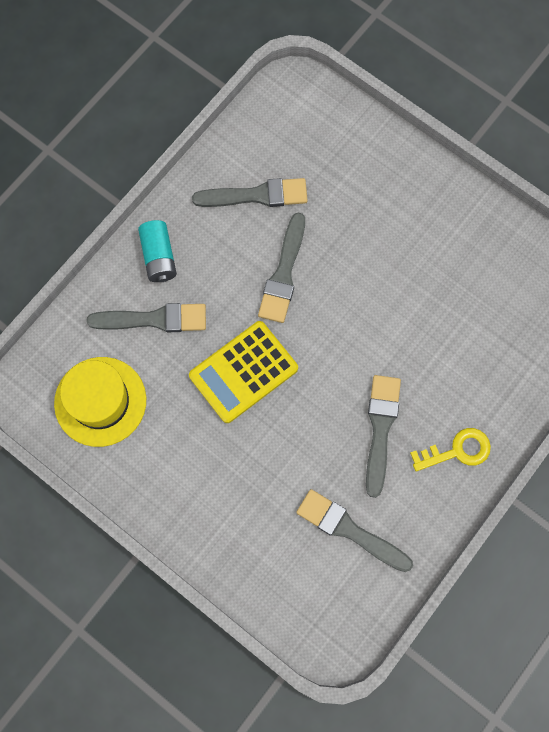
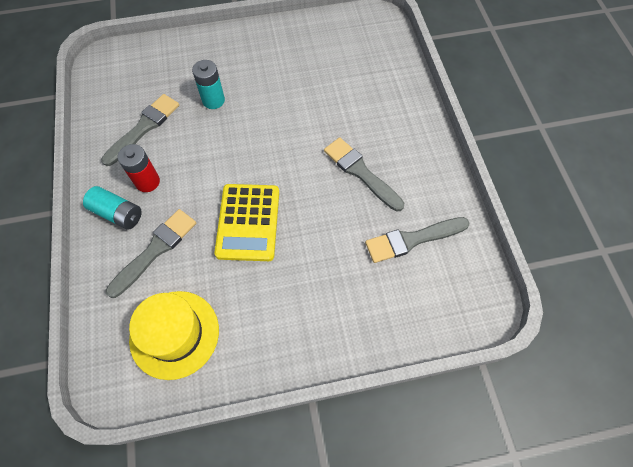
camera: 50 degrees left, 10 degrees down
(208, 251) = (147, 182): none -> red battery
(283, 273) = (209, 150): grey brush -> none
(340, 227) = (213, 100): none -> turquoise battery
(457, 451) = (411, 143): yellow key -> none

